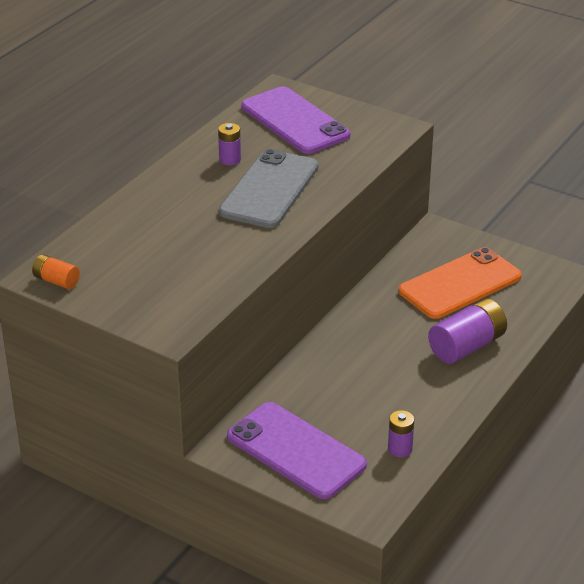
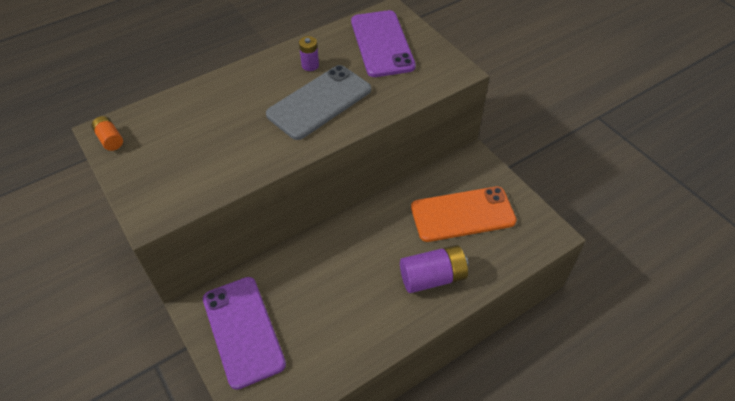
camera: 25 degrees right, 15 degrees up
(400, 449) = (320, 361): purple battery -> none

